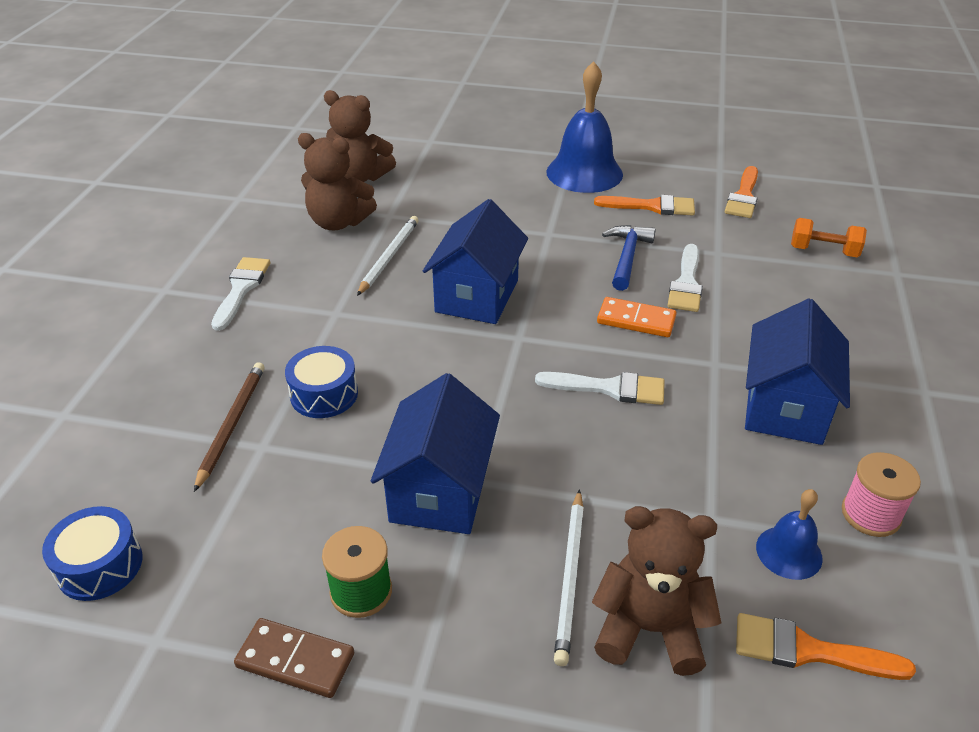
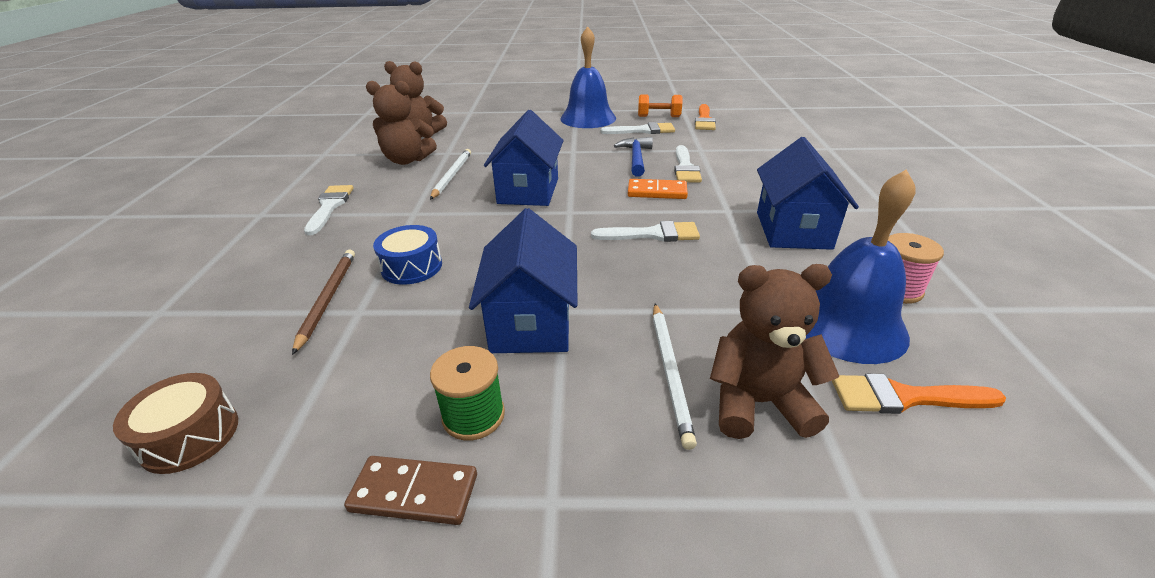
camera: 10 degrees left, 5 degrees down
(100, 565) = (190, 436): blue drum -> brown drum
(651, 206) = (643, 130): orange brush -> white brush
(789, 552) = (847, 324): blue bell -> blue bell, size x1.95
(823, 251) = (773, 142): orange dumbbell -> orange dumbbell (659, 117)

